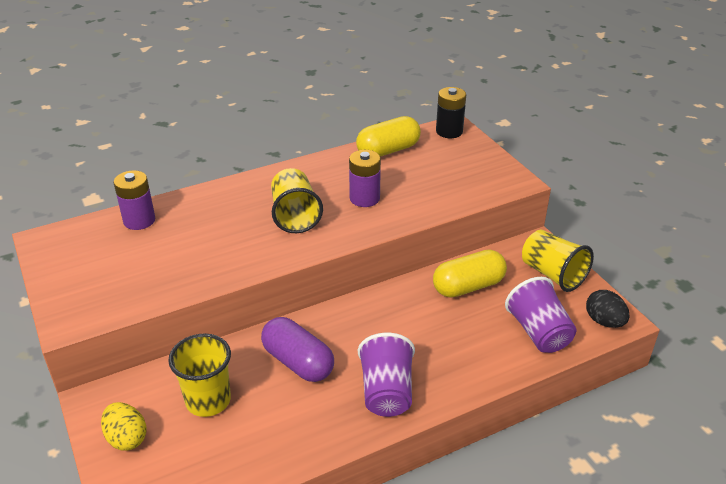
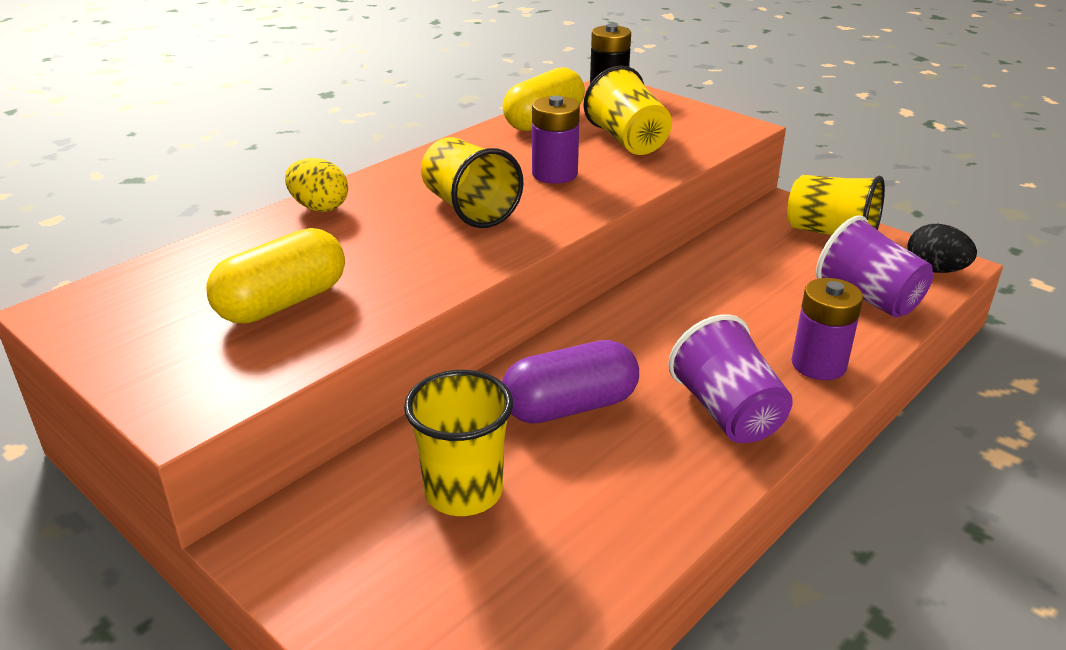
camera: 20 degrees left, 5 degrees down
(127, 438) = (357, 583): yellow egg -> yellow egg (319, 207)
(139, 220) = (220, 256): purple battery -> purple battery (818, 364)
(298, 362) = (570, 407): purple capsule -> purple capsule turned 45 degrees counterclockwise
(431, 179) = (628, 141): none -> yellow cup
(468, 286) = (738, 267): yellow capsule -> yellow capsule (283, 303)

